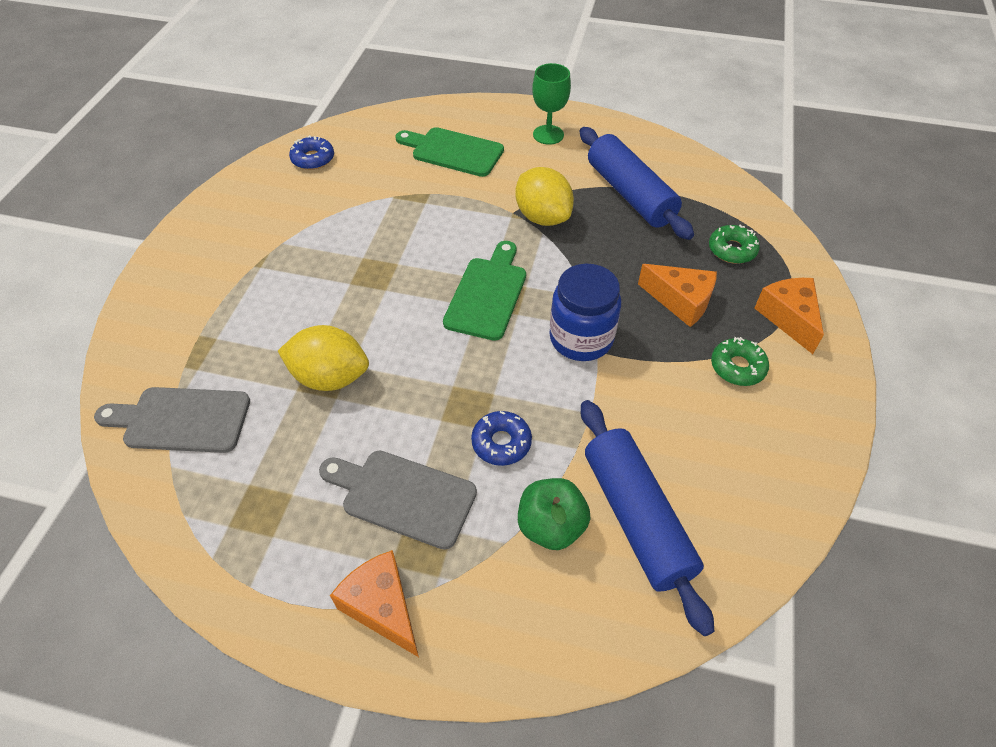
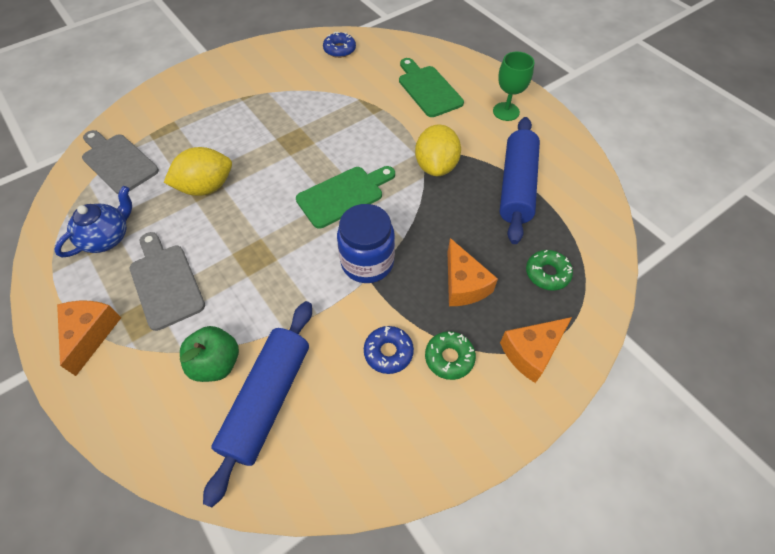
camera: 40 degrees right, 5 degrees up
(274, 503) = (107, 237): none -> blue teapot
(330, 377) = (206, 187): yellow lemon -> yellow lemon turned 75 degrees counterclockwise
(501, 443) = (247, 292): blue donut -> blue donut (388, 352)
(788, 318) = (531, 352): orange cheese -> orange cheese turned 150 degrees counterclockwise

